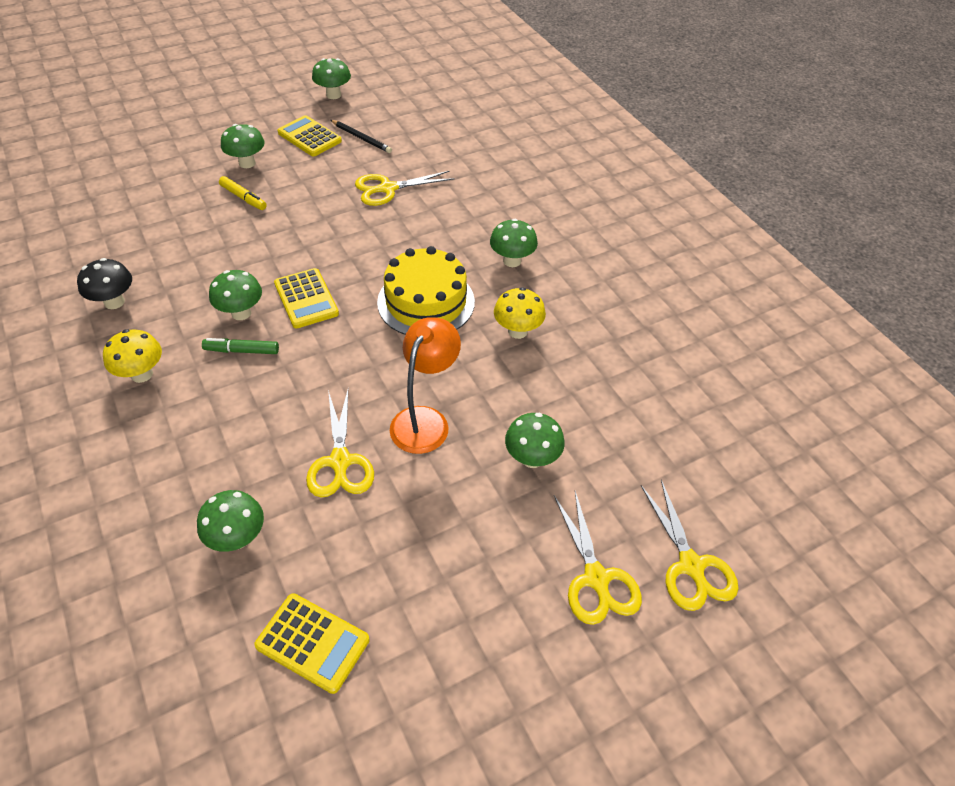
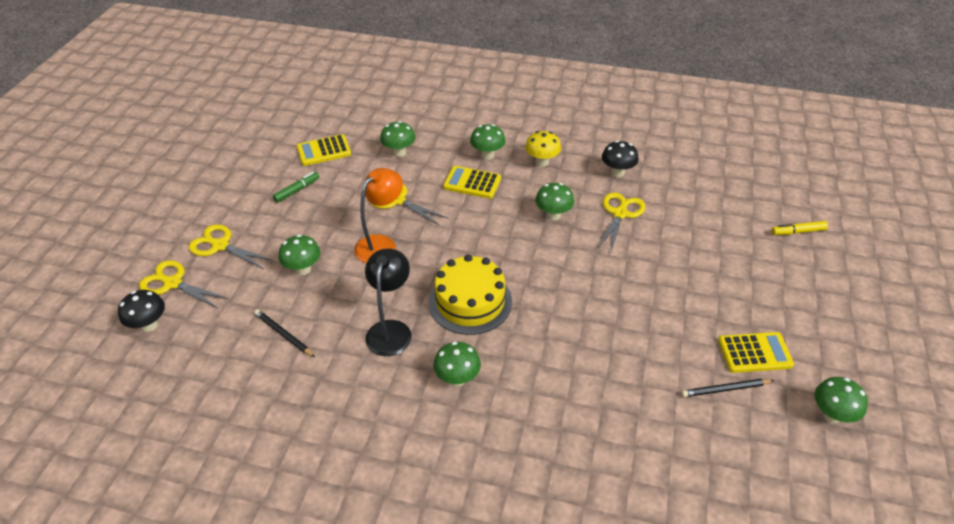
camera: 135 degrees right, 5 degrees down
(242, 350) = (519, 202): green marker -> green marker (297, 190)
(243, 198) = (686, 270): yellow marker -> yellow marker (798, 232)
(247, 163) = (738, 293): green mushroom -> green mushroom (487, 155)
(306, 299) = (536, 247): yellow calculator -> yellow calculator (472, 183)
(388, 189) = (625, 360): yellow scissors -> yellow scissors (620, 214)
(425, 420) = (381, 244): orange lamp -> orange lamp turned 120 degrees counterclockwise
(517, 331) = (391, 330): yellow mushroom -> black lamp
(614, 401) = (284, 334): none -> black pencil
(748, 525) = (149, 325): none -> black mushroom

